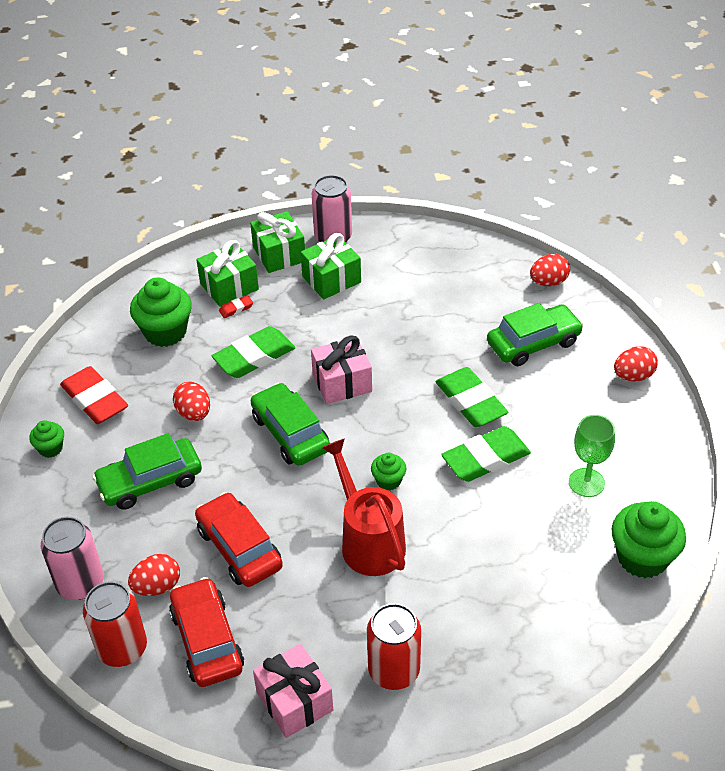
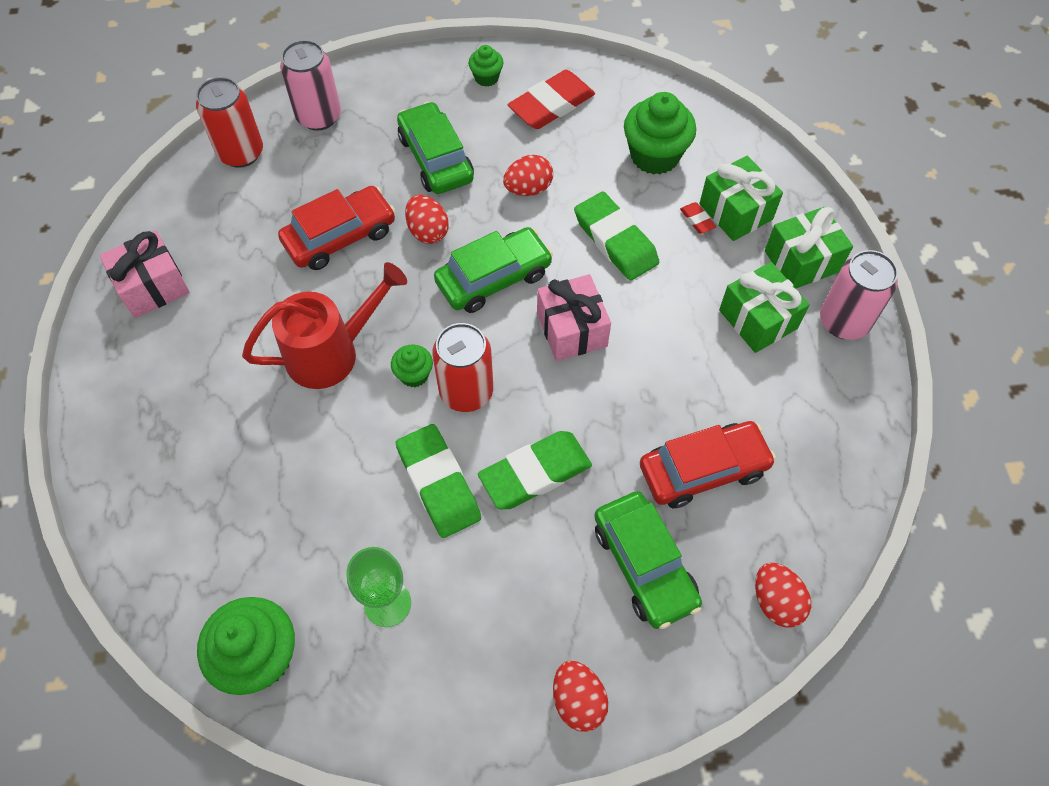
camera: 90 degrees right, 15 degrees up
(157, 586) = (305, 173): red egg -> red egg (428, 231)
(207, 640) = (236, 215): red car -> red car (703, 470)
(394, 670) = (166, 372): red can -> red can (466, 391)

